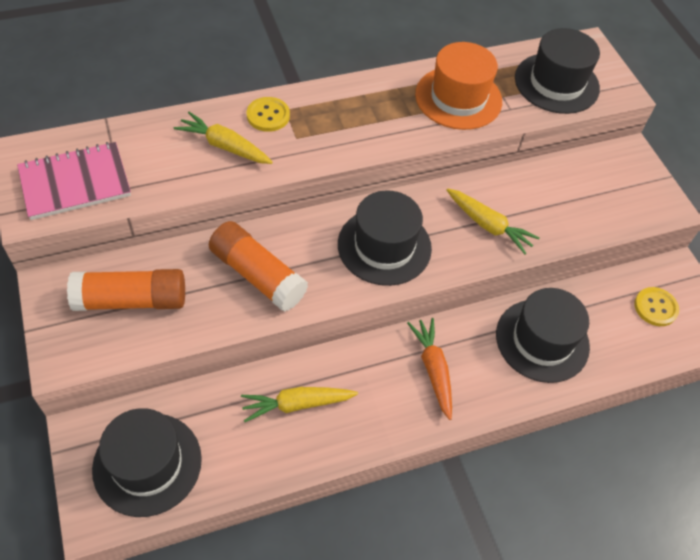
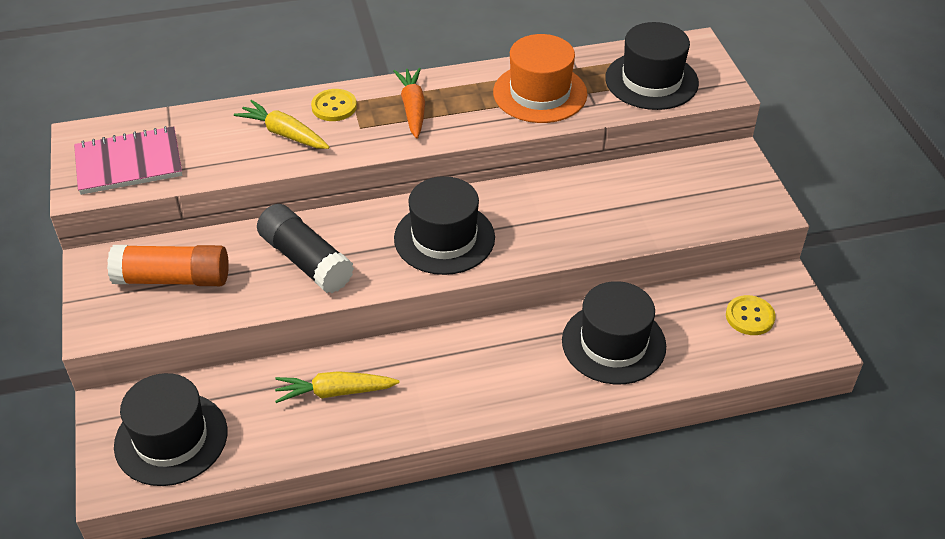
camera: 10 degrees right, 10 degrees down
(258, 275) = (306, 260): orange glue stick -> black glue stick
(433, 370) = (487, 367): orange carrot -> orange carrot (413, 109)
(488, 225) = (561, 221): yellow carrot -> none

